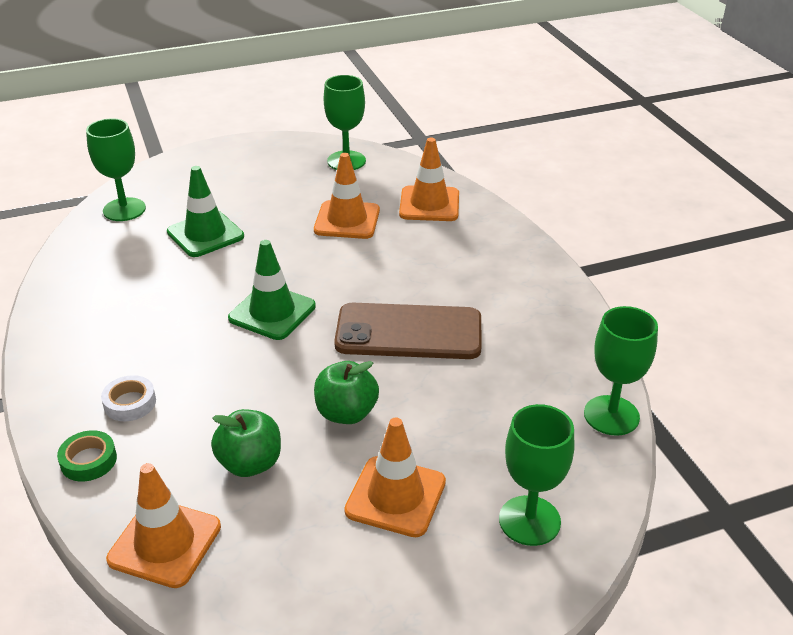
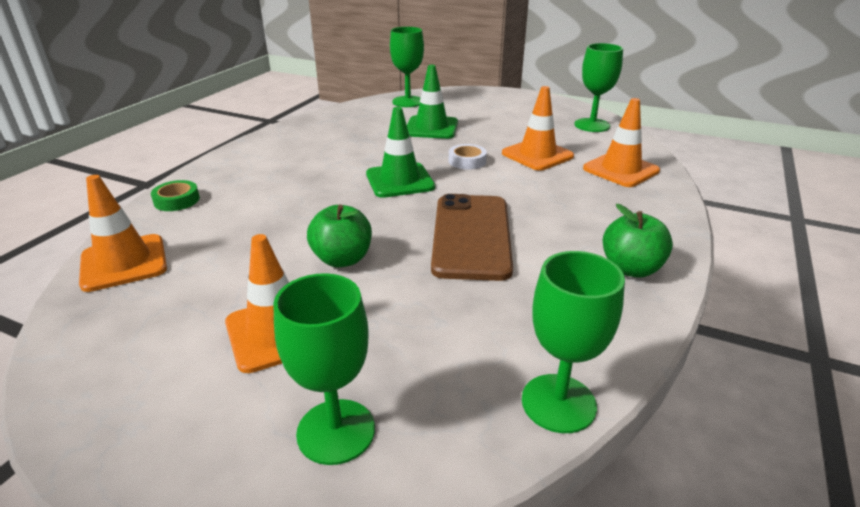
camera: 45 degrees right, 5 degrees down
(130, 403) = (244, 185): white tape -> white tape (467, 161)
(250, 463) = (238, 251): green apple -> green apple (631, 269)
(408, 332) = (471, 236): brown phone -> brown phone turned 45 degrees clockwise

